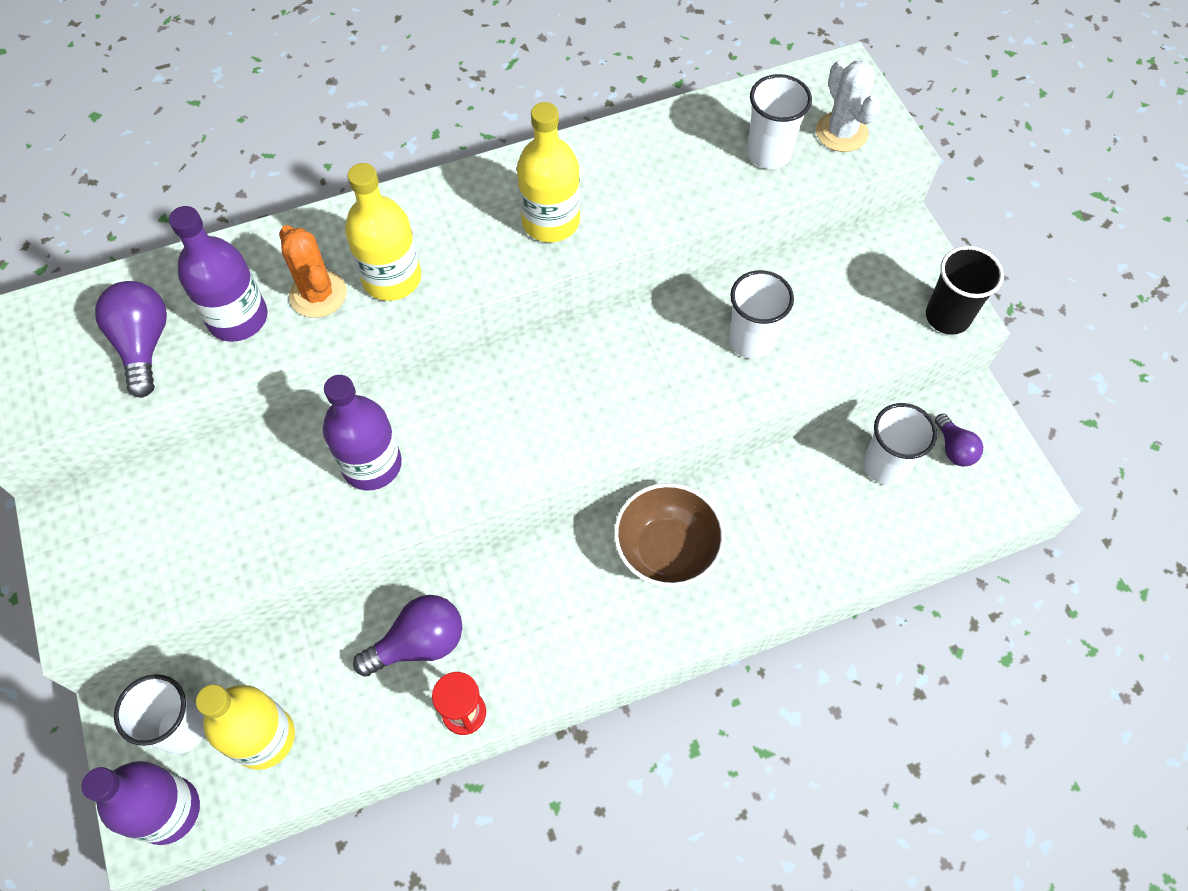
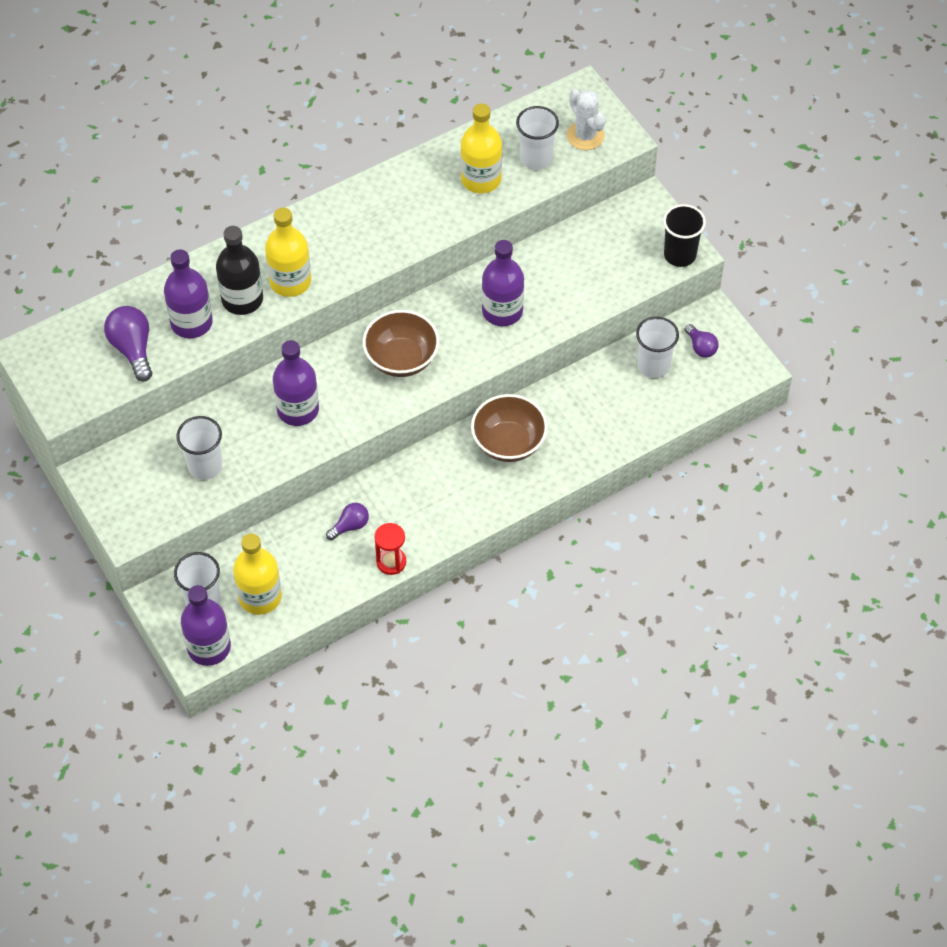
camera: 10 degrees left, 5 degrees down
(318, 294) = (242, 299): orange cactus -> black bottle
(419, 643) = (350, 526): purple light bulb -> purple light bulb, size x0.61
(534, 410) = (401, 359): none -> brown bowl
(550, 221) = (391, 227): yellow bottle -> yellow bottle (481, 179)
(687, 361) = (502, 311): none -> purple bottle
(751, 340) = (544, 291): white cup -> white cup (205, 466)

